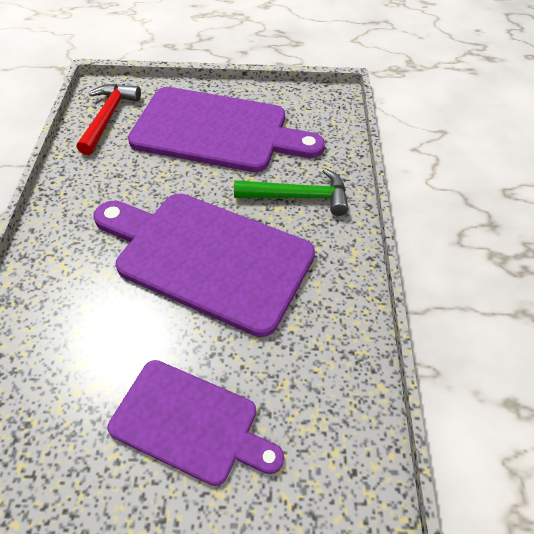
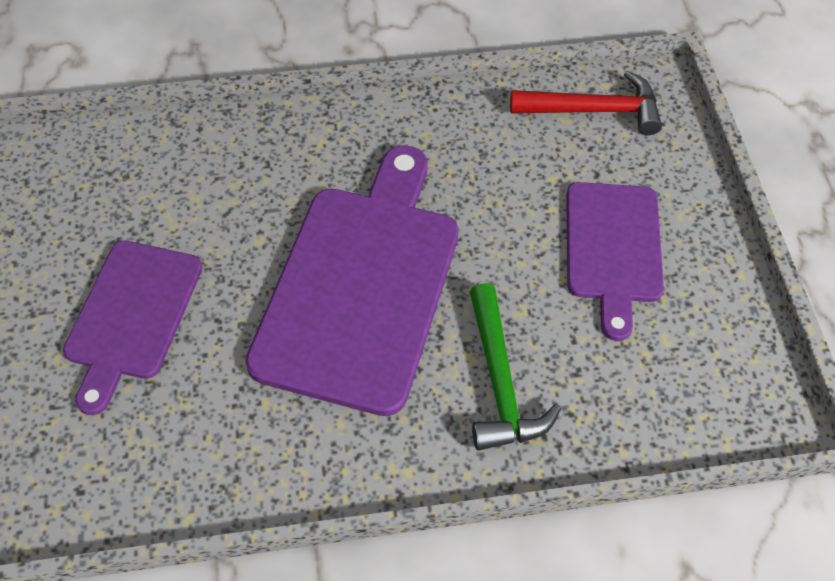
camera: 80 degrees right, 5 degrees up
(217, 131) = (612, 248): purple cutting board -> purple cutting board, size x0.61

